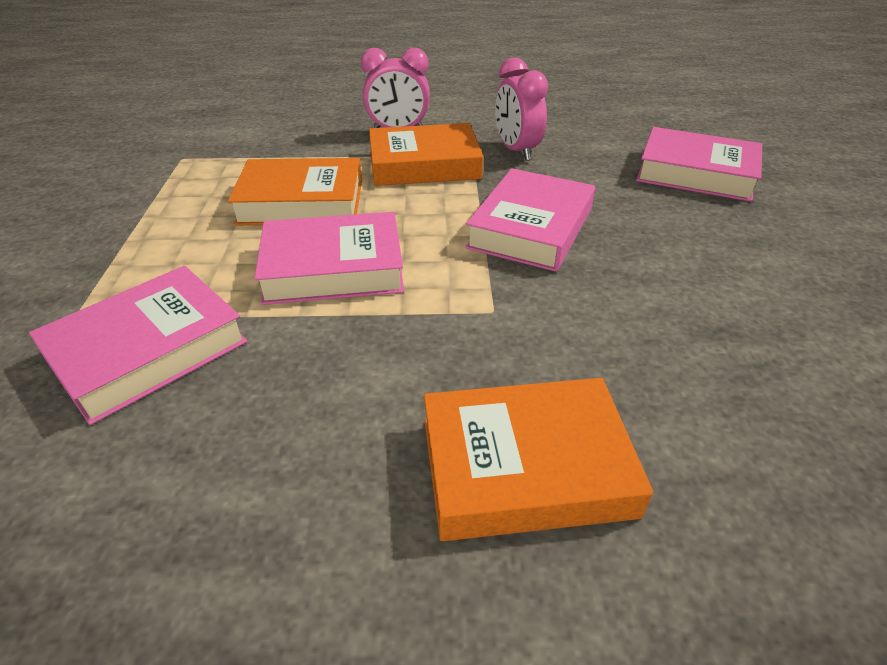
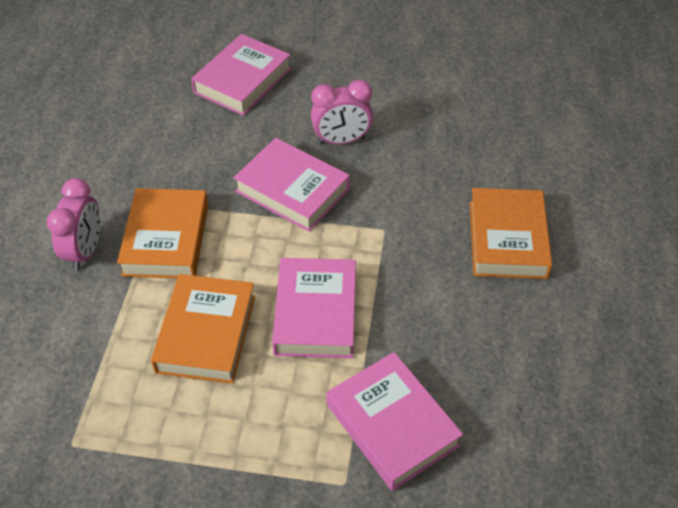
camera: 80 degrees left, 10 degrees up
(516, 151) = (164, 172): pink clock -> pink clock (341, 141)

